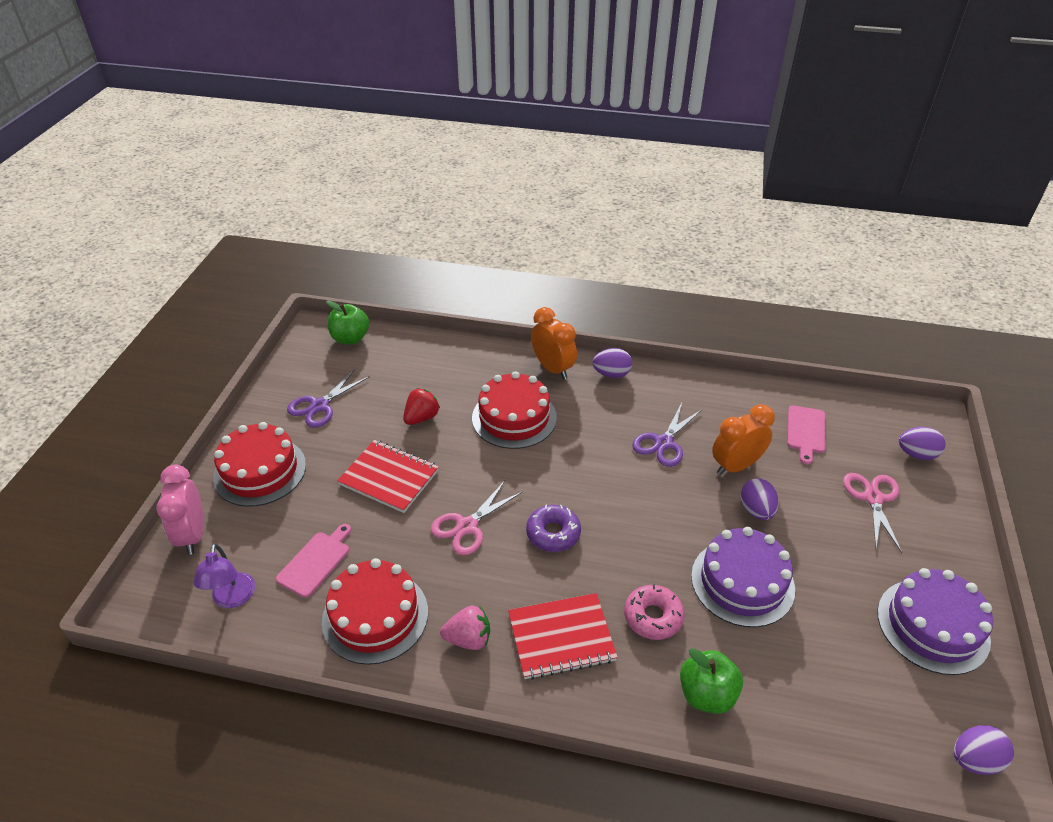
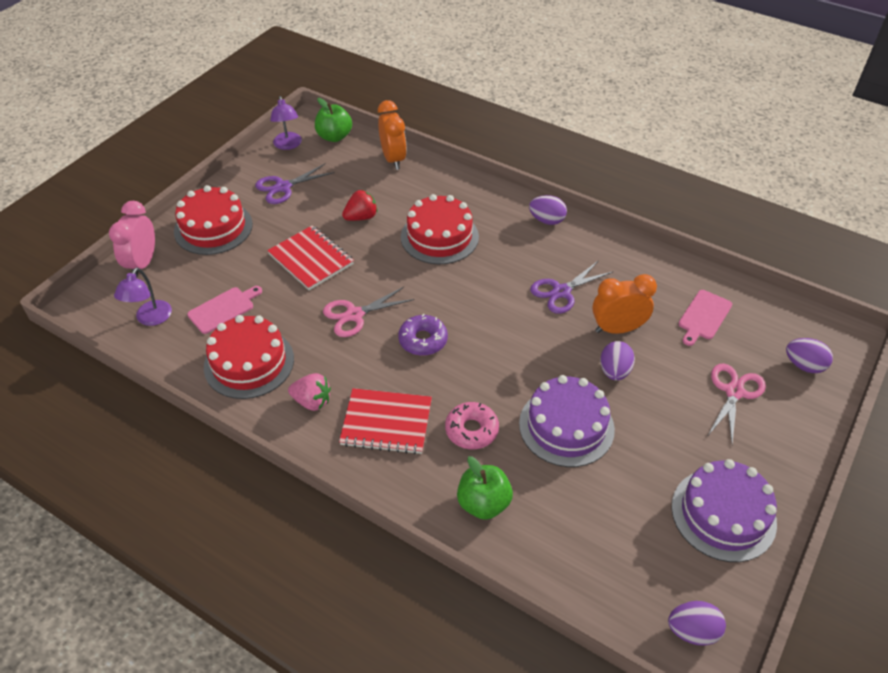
camera: 20 degrees right, 5 degrees up
(303, 359) = (288, 145): none -> purple lamp
(553, 368) = (496, 203): orange clock -> orange clock (393, 159)

